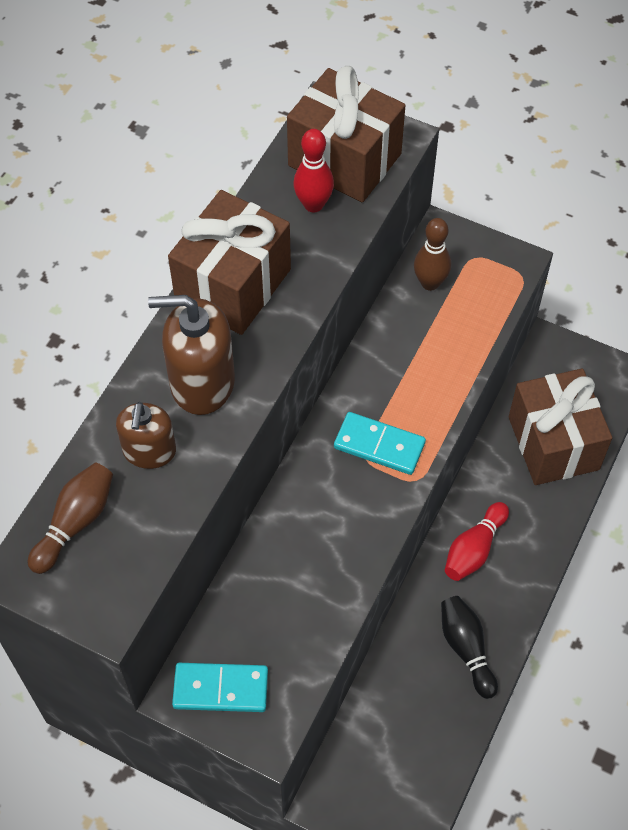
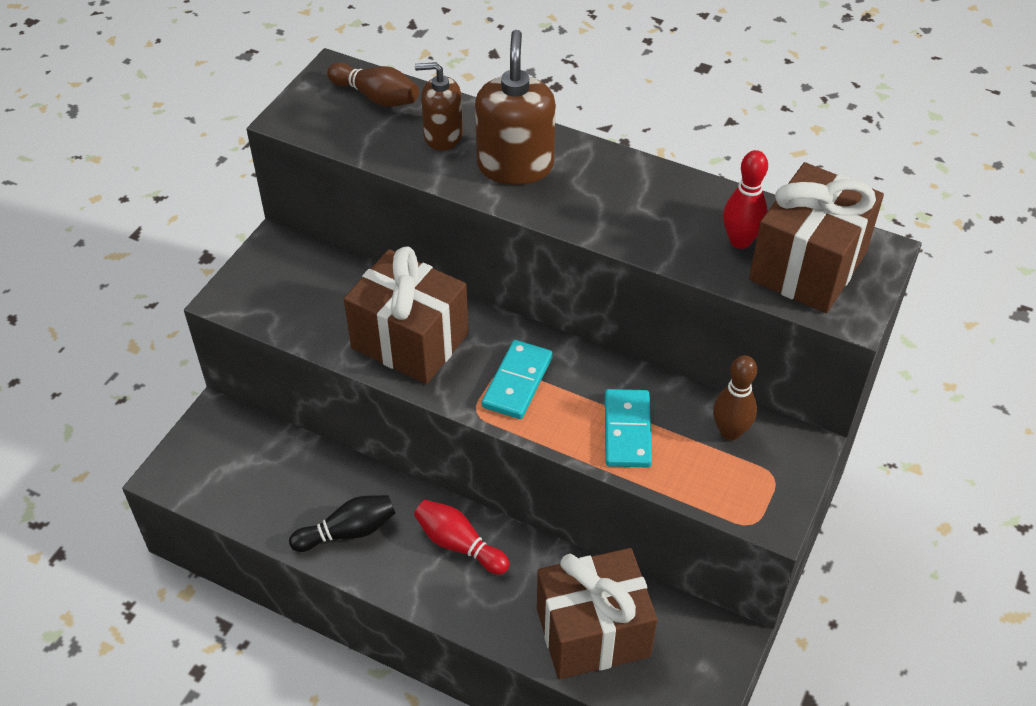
camera: 90 degrees right, 10 degrees down
(220, 689) = (275, 268): turquoise domino -> turquoise domino (627, 431)
(233, 285) = (629, 183): brown gift -> brown gift (410, 341)

